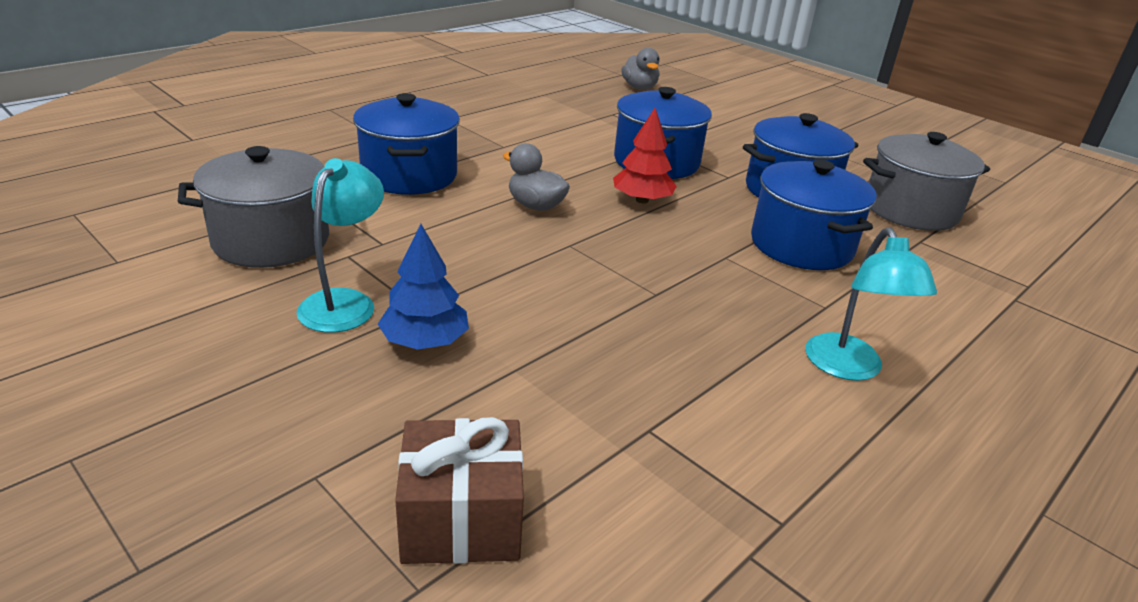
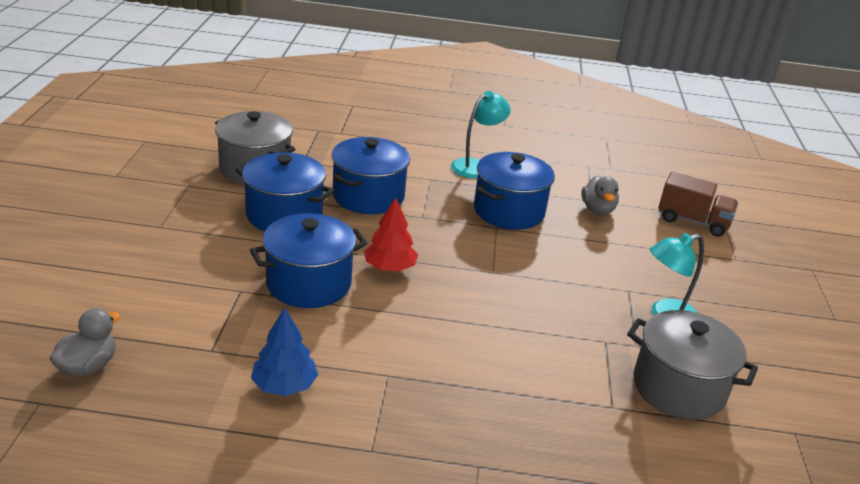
camera: 130 degrees left, 0 degrees up
(409, 175) = (515, 391): blue pot -> blue pot (509, 211)
(425, 341) = (643, 275): blue tree -> blue tree (284, 385)
(461, 519) = (692, 221): brown gift -> brown truck
(535, 206) = (466, 306): grey duck -> grey duck (597, 210)

